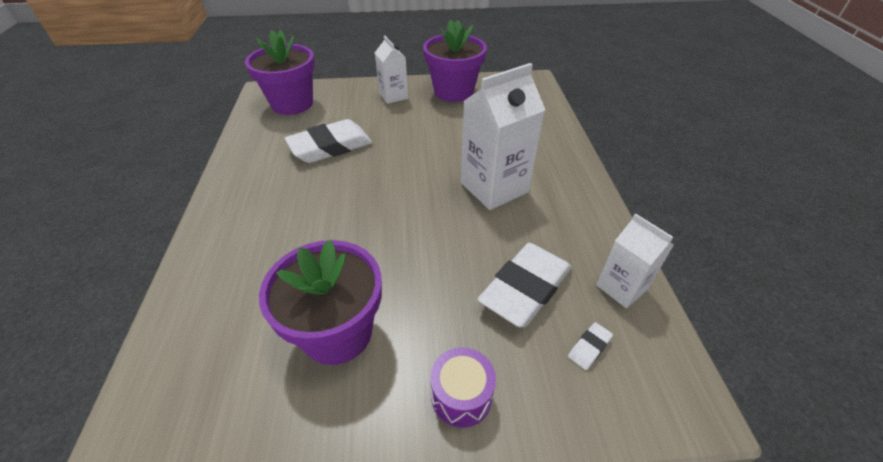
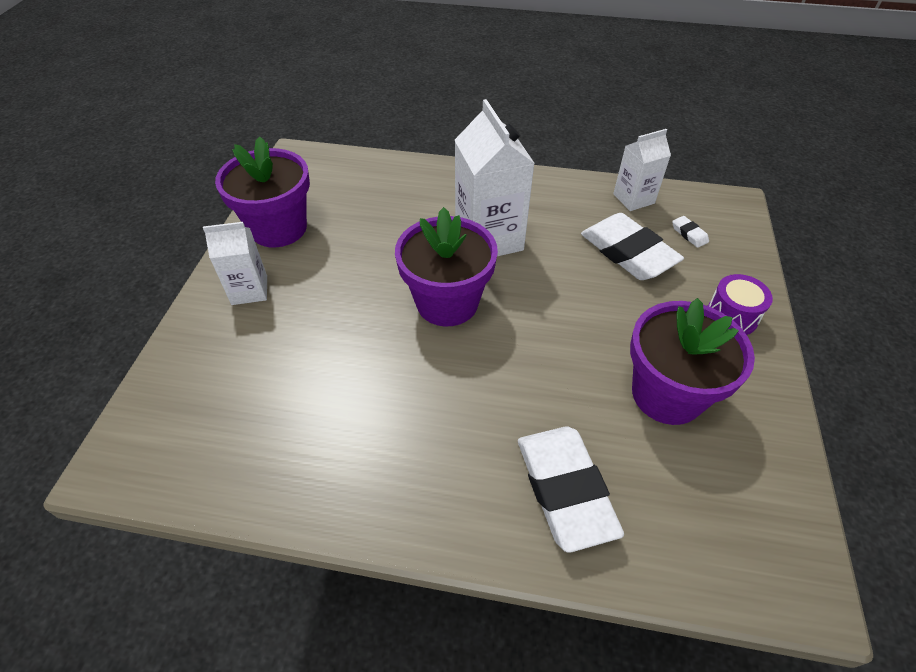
camera: 75 degrees left, 5 degrees up
(292, 104) = (190, 421): purple flower pot -> purple flower pot (447, 302)
(330, 146) = (345, 376): white eraser -> white eraser (565, 489)

